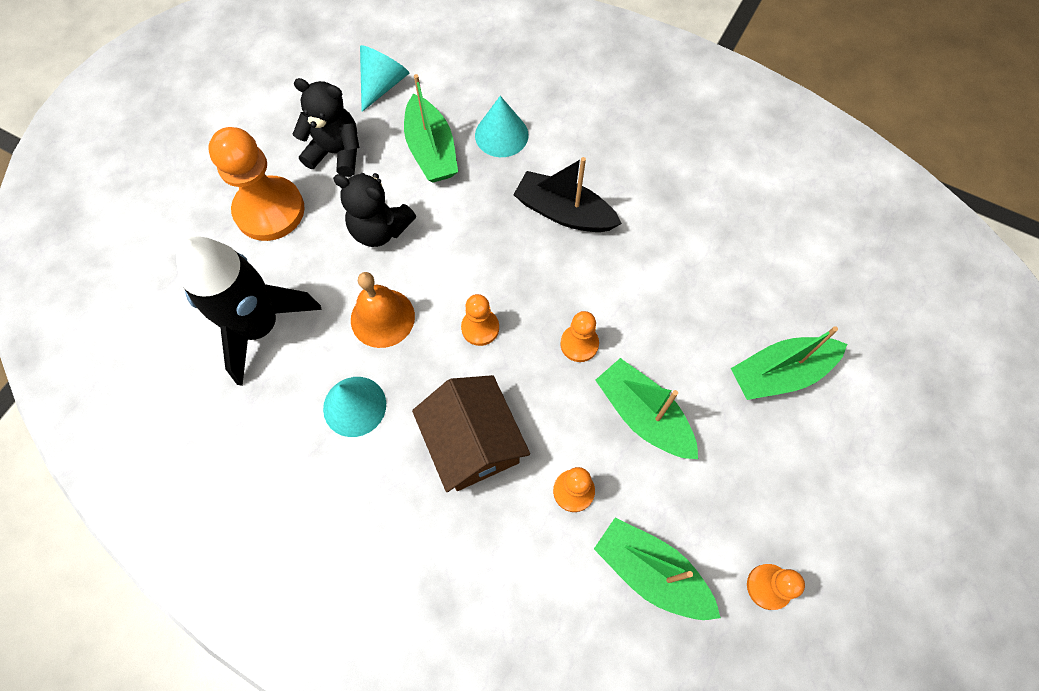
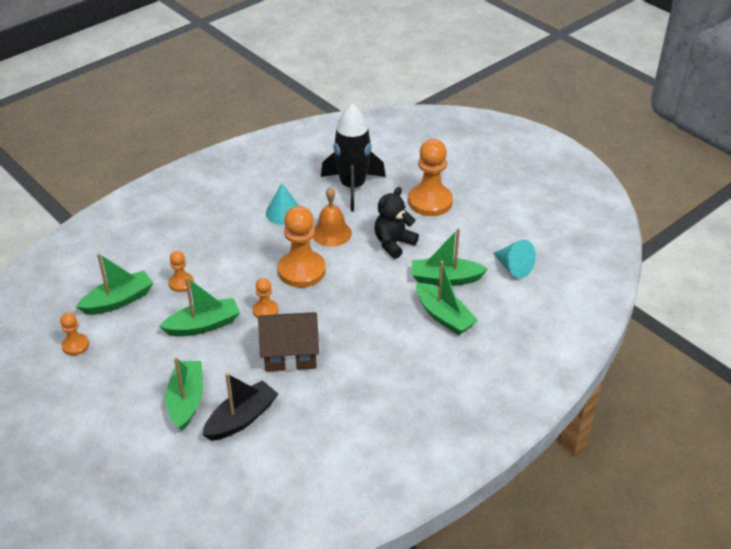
camera: 110 degrees right, 25 degrees down
(336, 153) = (462, 236): black teddy bear -> none
(473, 442) = (234, 251): brown house -> brown house (290, 353)
(480, 328) = (301, 270): orange pawn -> orange pawn, size x1.95
(501, 135) = (444, 316): turquoise cone -> green boat
(564, 212) = (364, 330): black boat -> black boat (241, 419)

